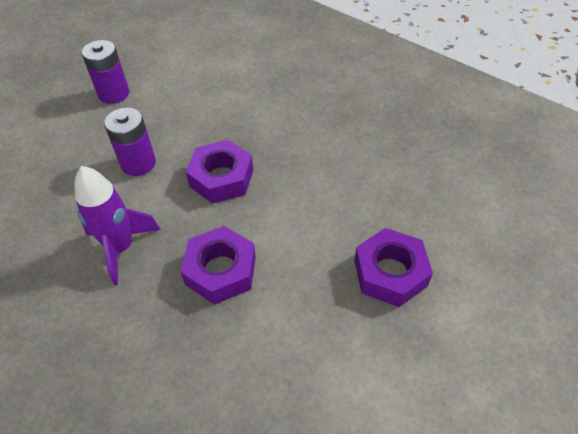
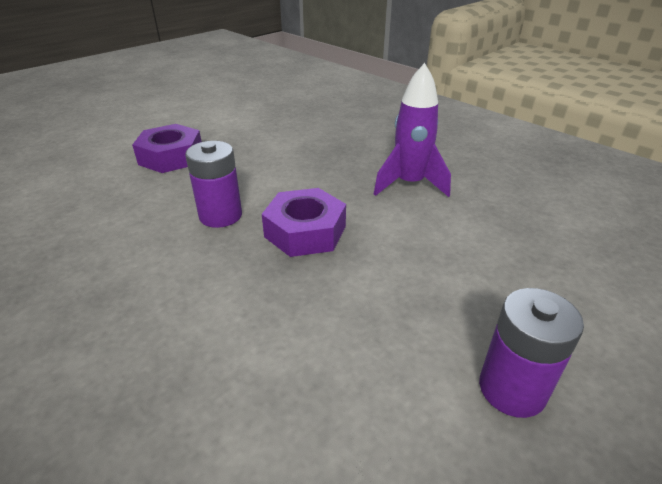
camera: 175 degrees left, 15 degrees down
(138, 163) = (416, 256): purple battery -> purple battery (220, 215)
(221, 270) = (314, 166): purple nut -> none

